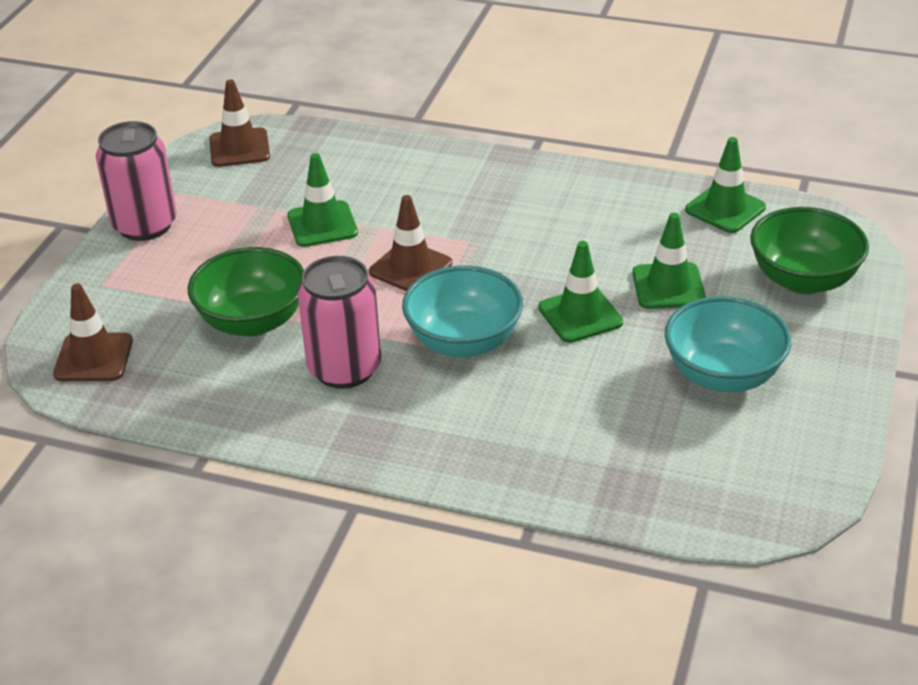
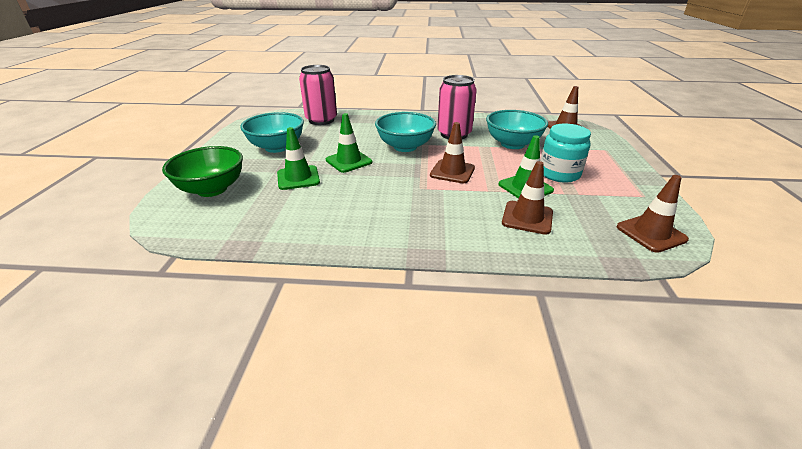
camera: 165 degrees right, 5 degrees down
(145, 225) = (629, 176): pink can -> pink can (321, 120)
(245, 242) = (559, 174): none -> turquoise jar
(252, 321) = (512, 144): green bowl -> turquoise bowl
(362, 182) = (527, 217): none -> brown traffic cone
(725, 209) = (246, 228): green traffic cone -> none

